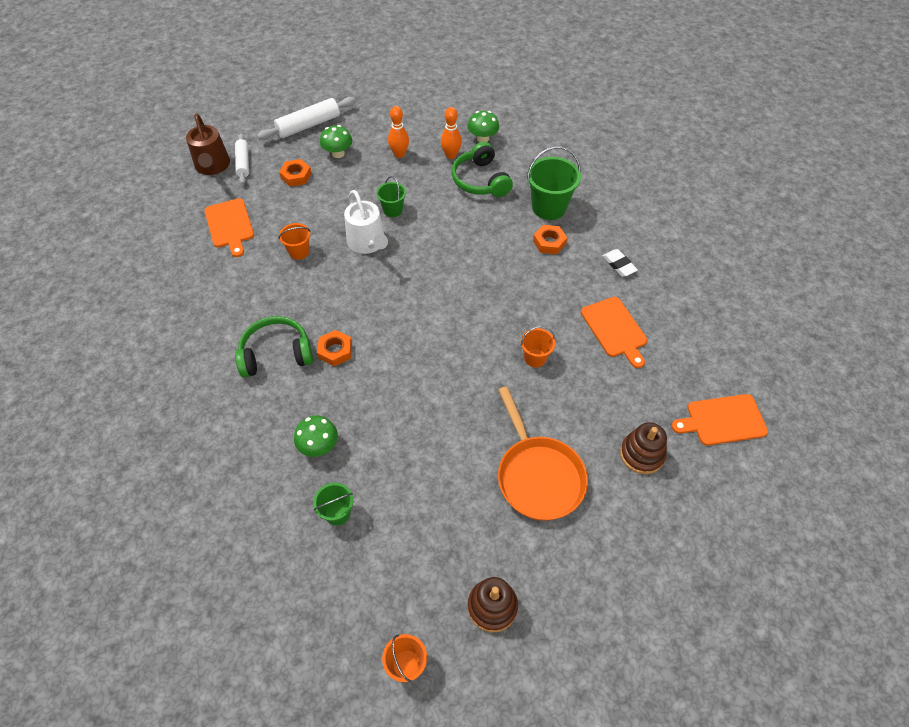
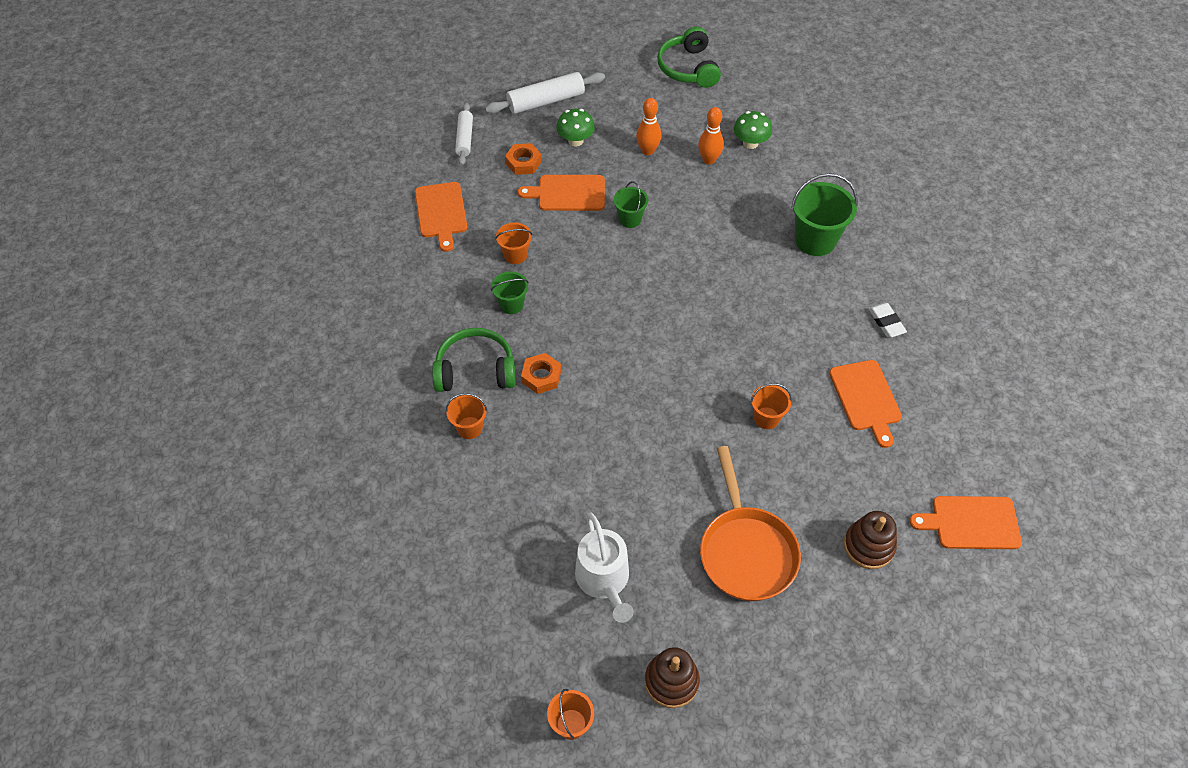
camera: 10 degrees right, 0 degrees up
(212, 166) = (429, 138): brown watering can -> none
(277, 405) = (469, 428): none -> orange bucket
(319, 446) = (509, 480): green mushroom -> none
(337, 196) = (568, 193): none -> orange cutting board
(337, 513) = (520, 555): green bucket -> green bucket (511, 304)
(368, 243) = (595, 255): white watering can -> white watering can (604, 580)
(480, 180) = (739, 196): green headphones -> green headphones (688, 68)
(549, 242) = (808, 283): orange nut -> none

